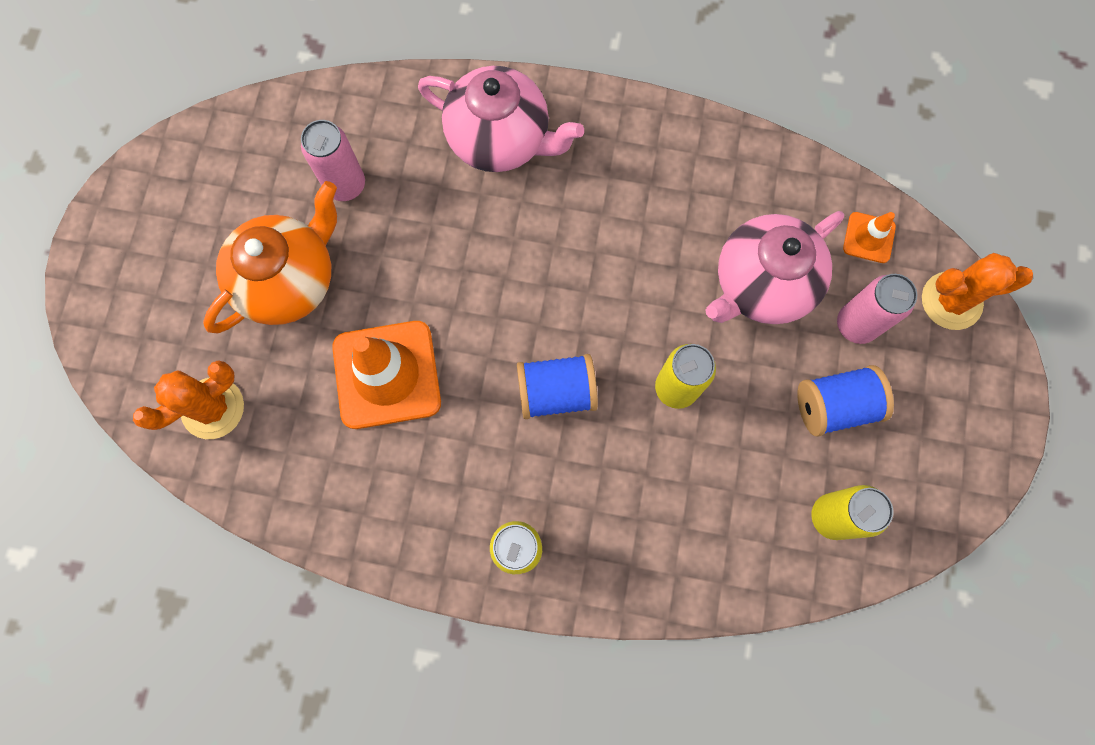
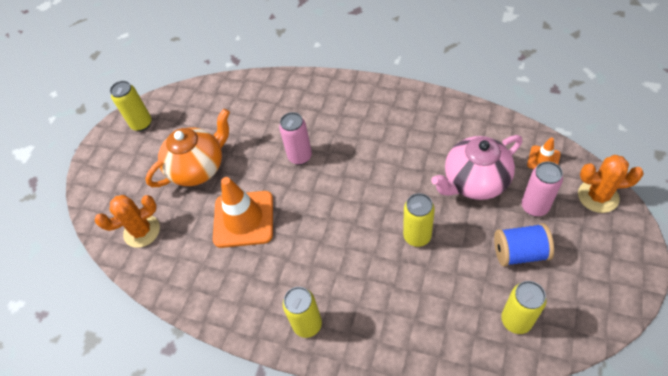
camera: 15 degrees right, 20 degrees down
(163, 194) = (141, 124): none -> yellow can
(345, 185) = (238, 123): pink can -> pink can (300, 156)
(500, 139) = (327, 103): pink teapot -> none
(556, 392) = (342, 234): blue spool -> none

